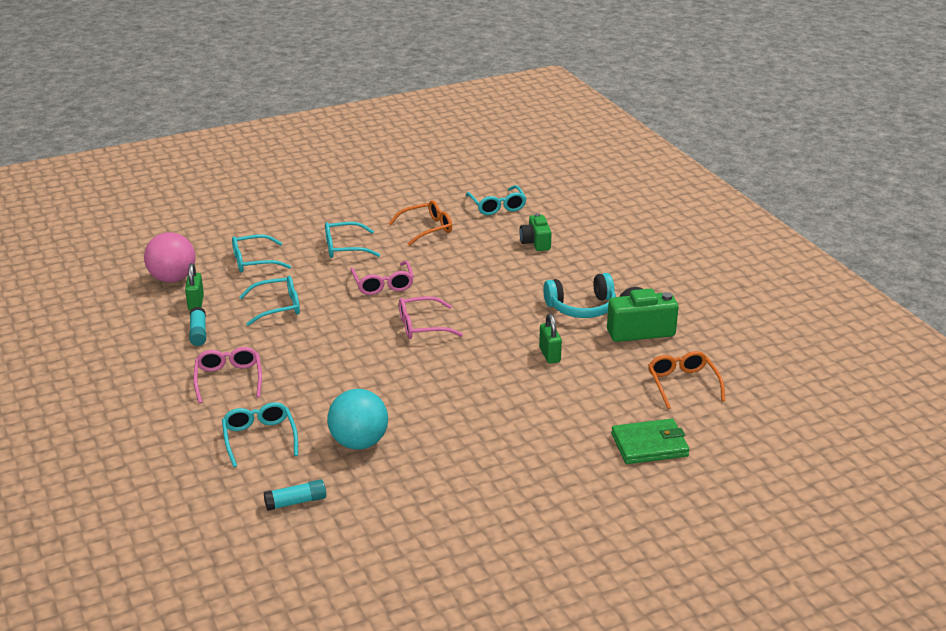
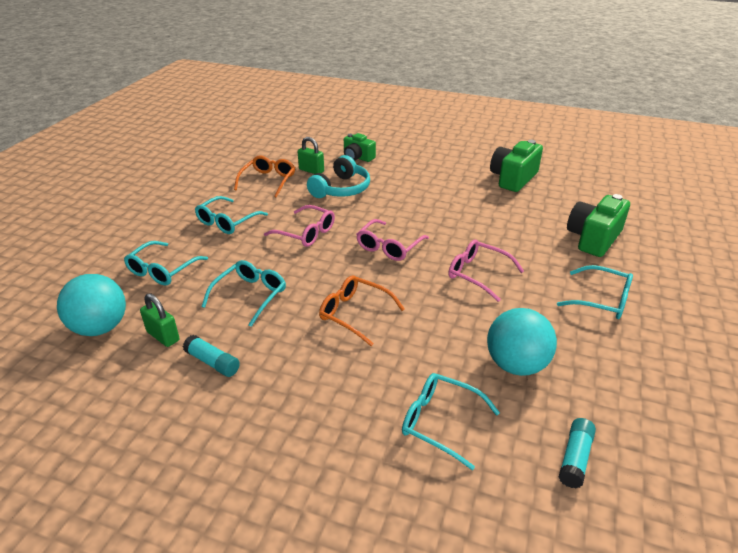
camera: 45 degrees left, 5 degrees up
(173, 279) = (100, 328): pink ball -> turquoise ball
(229, 380) = (317, 387): pink glasses -> pink glasses (478, 274)
(497, 206) = (291, 147): turquoise glasses -> turquoise glasses (601, 300)
(549, 354) = (500, 220): green padlock -> green padlock (311, 170)
(581, 307) = (459, 182): turquoise headphones -> turquoise headphones (341, 189)
(597, 411) = (593, 238): none -> green camera
(649, 445) = (656, 241): green wallet -> none
(683, 384) = (596, 196): orange glasses -> orange glasses (355, 314)

